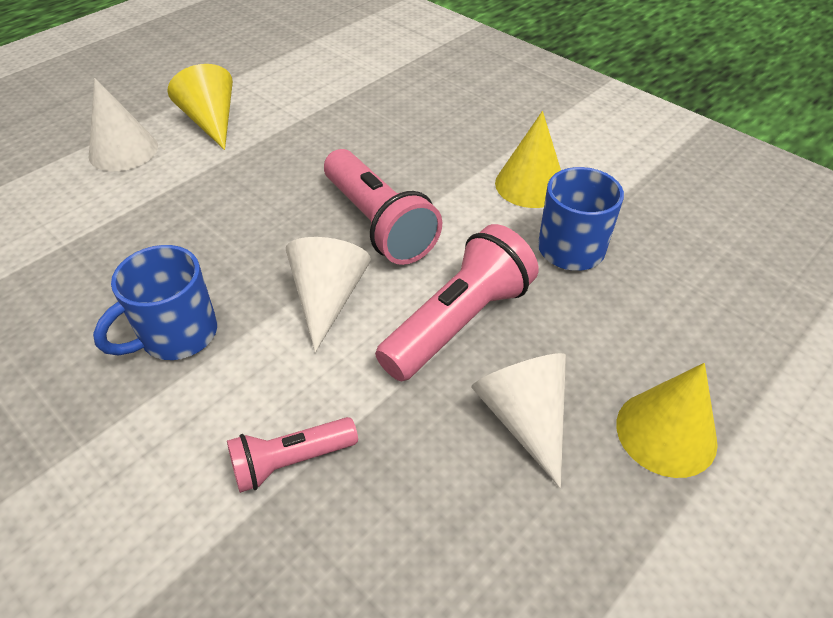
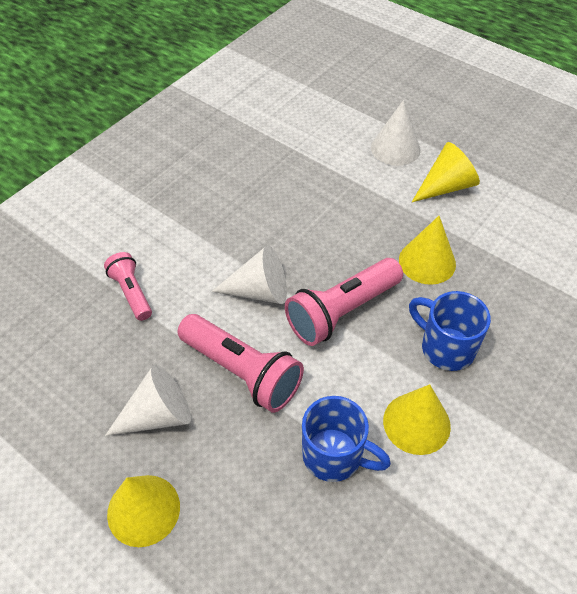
camera: 85 degrees right, 5 degrees up
(176, 335) = (222, 221): blue mug -> blue mug (445, 347)
(321, 150) = (427, 261): none -> yellow cone

